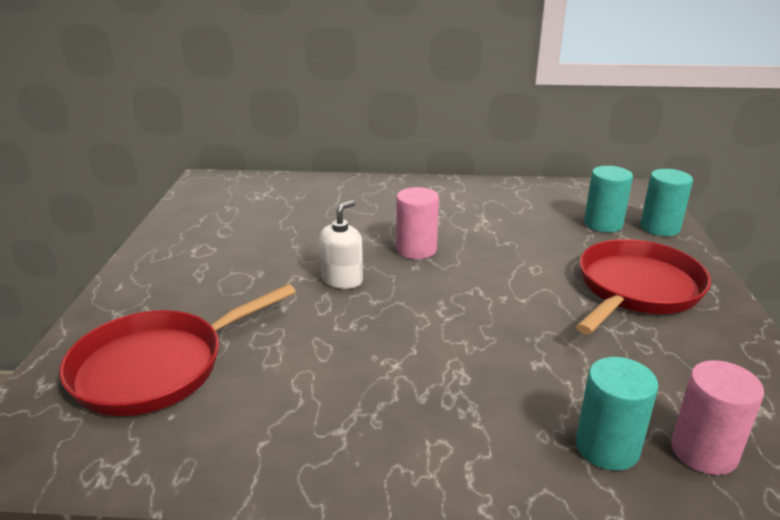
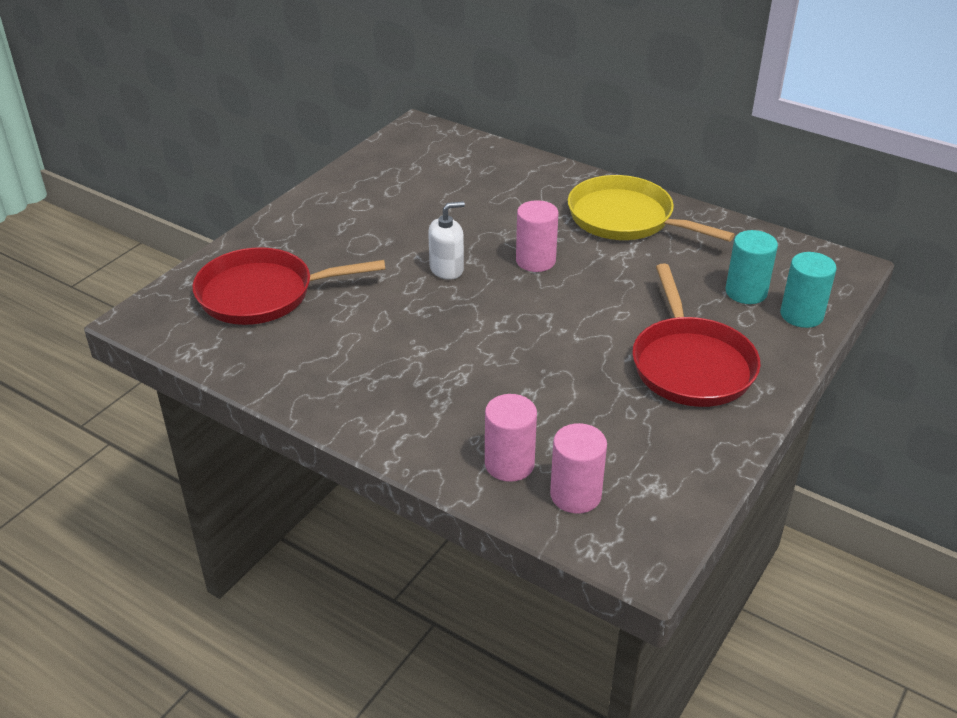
camera: 30 degrees right, 10 degrees up
(453, 200) = (626, 218): none -> yellow pan
(607, 447) = (509, 464): turquoise cylinder -> pink cylinder
(636, 289) = (691, 364): red pan -> red pan turned 105 degrees clockwise

